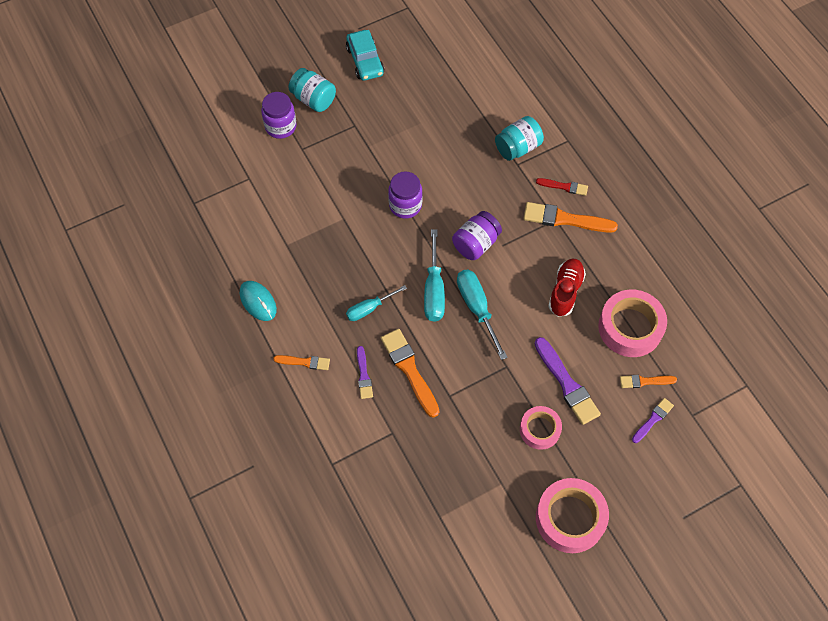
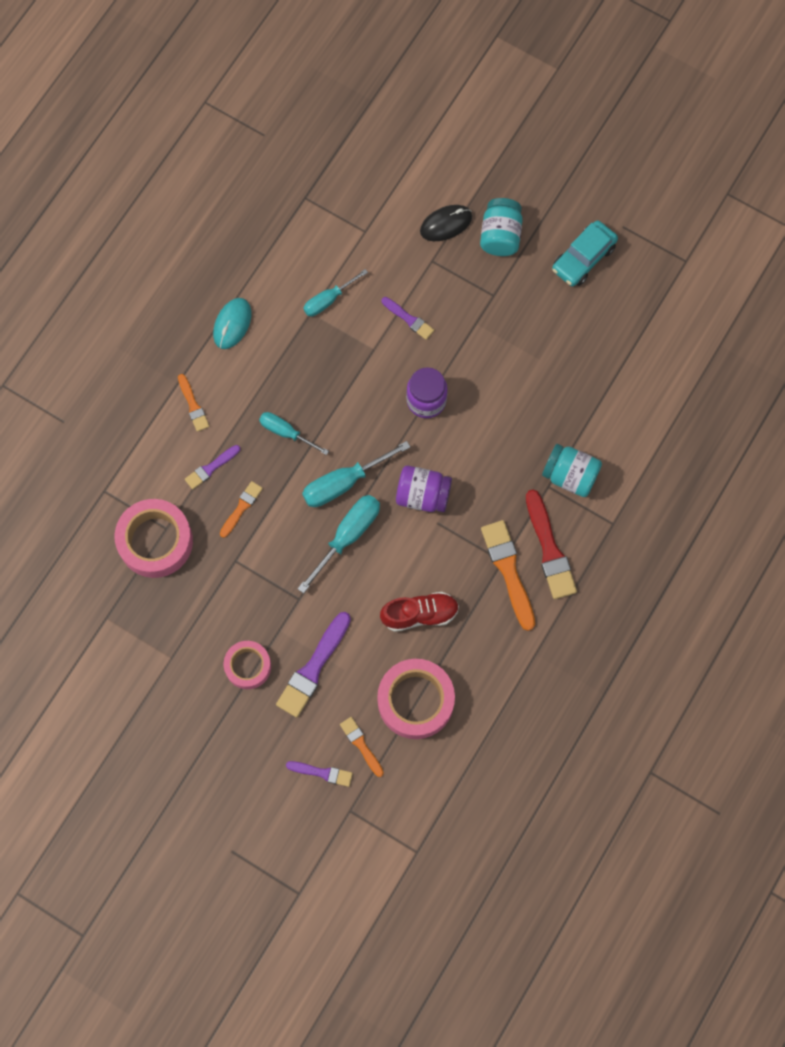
camera: 60 degrees right, 10 degrees up
(280, 126) = (446, 224): purple jar -> black mouse
(285, 228) = (328, 300): none -> turquoise screwdriver
(336, 185) = (409, 319): none -> purple brush
(409, 370) = (241, 508): orange brush -> orange brush, size x0.57
(564, 187) = (549, 549): red brush -> red brush, size x1.77
(570, 518) = (171, 741): pink tape -> pink tape (155, 541)

